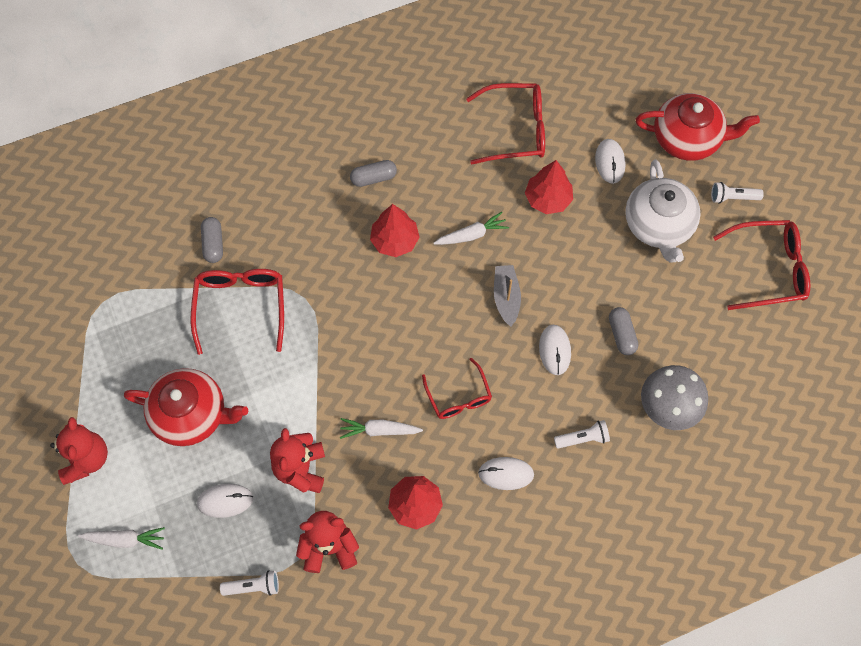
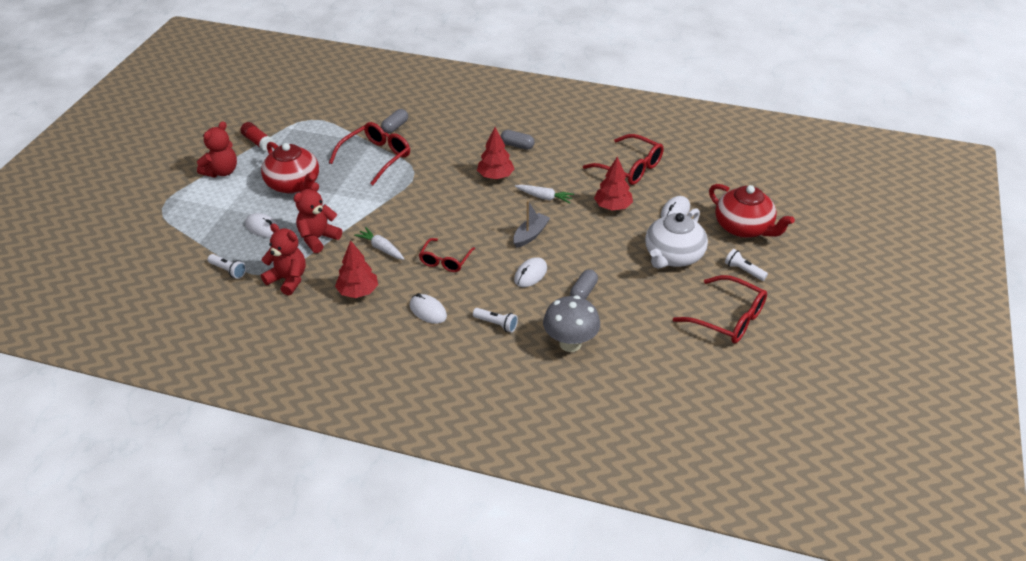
camera: 40 degrees right, 25 degrees down
(79, 383) = (258, 142): none -> red glue stick
(125, 539) = (195, 212): white carrot -> none

